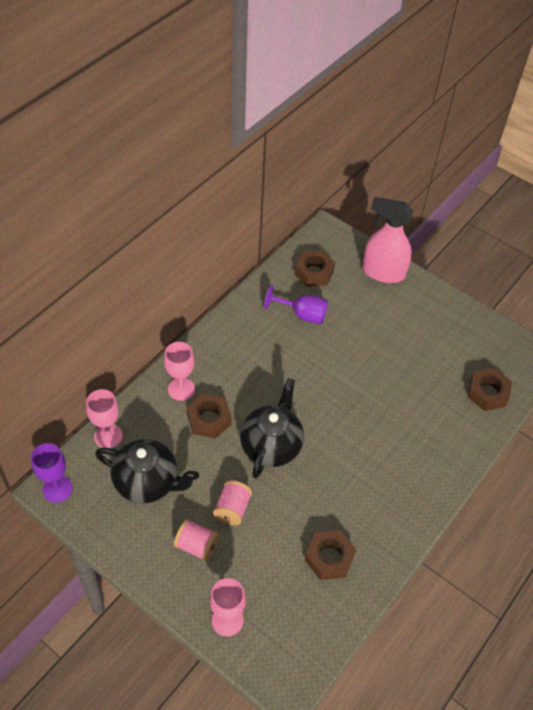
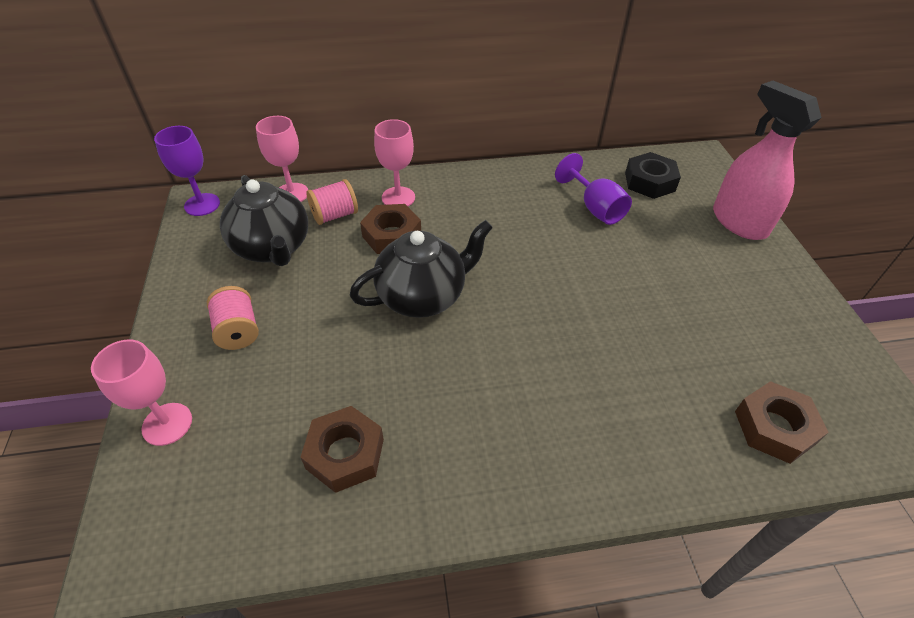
camera: 45 degrees right, 5 degrees down
(232, 509) = (312, 324): pink spool -> pink spool (335, 215)
(314, 272) = (649, 182): brown nut -> black nut

